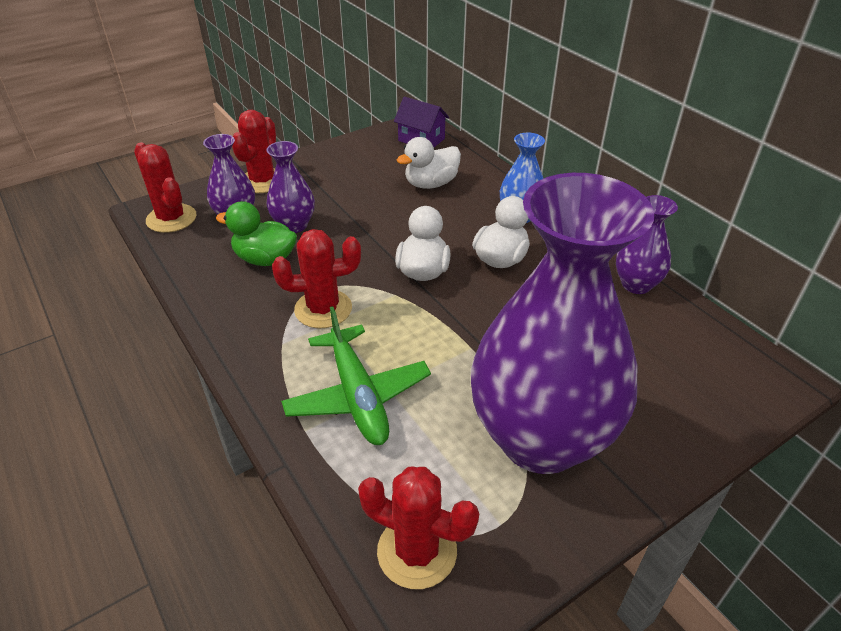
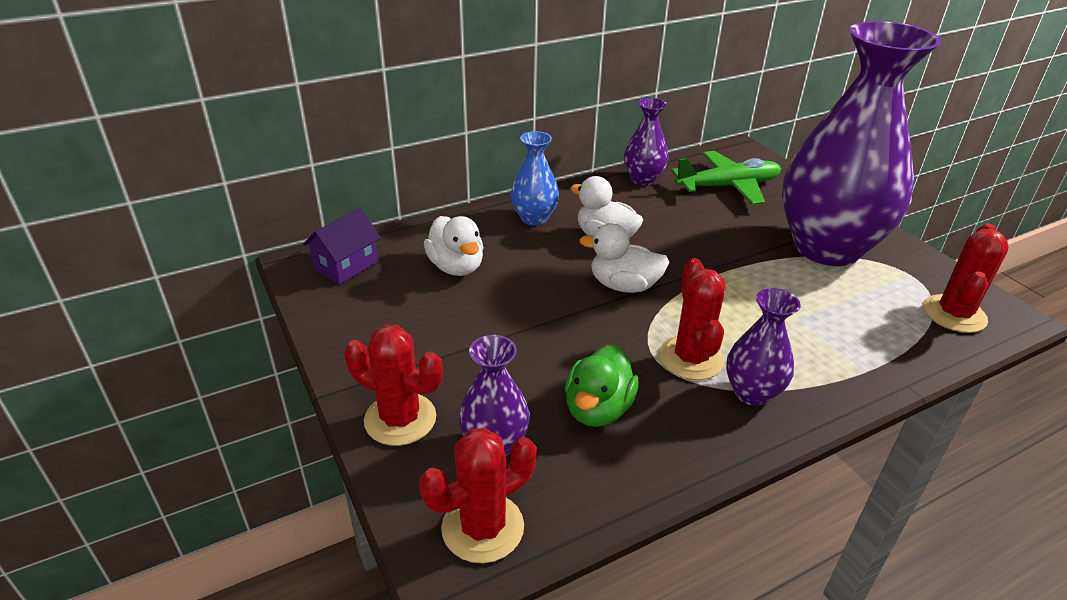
camera: 85 degrees left, 5 degrees down
(294, 225) = (525, 383): purple vase -> purple vase (752, 393)
(357, 396) = (811, 337): green plane -> green plane (728, 186)

